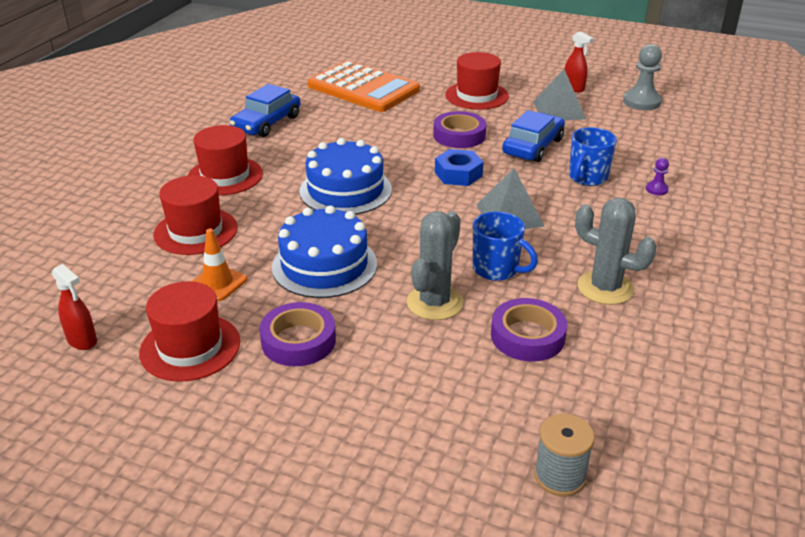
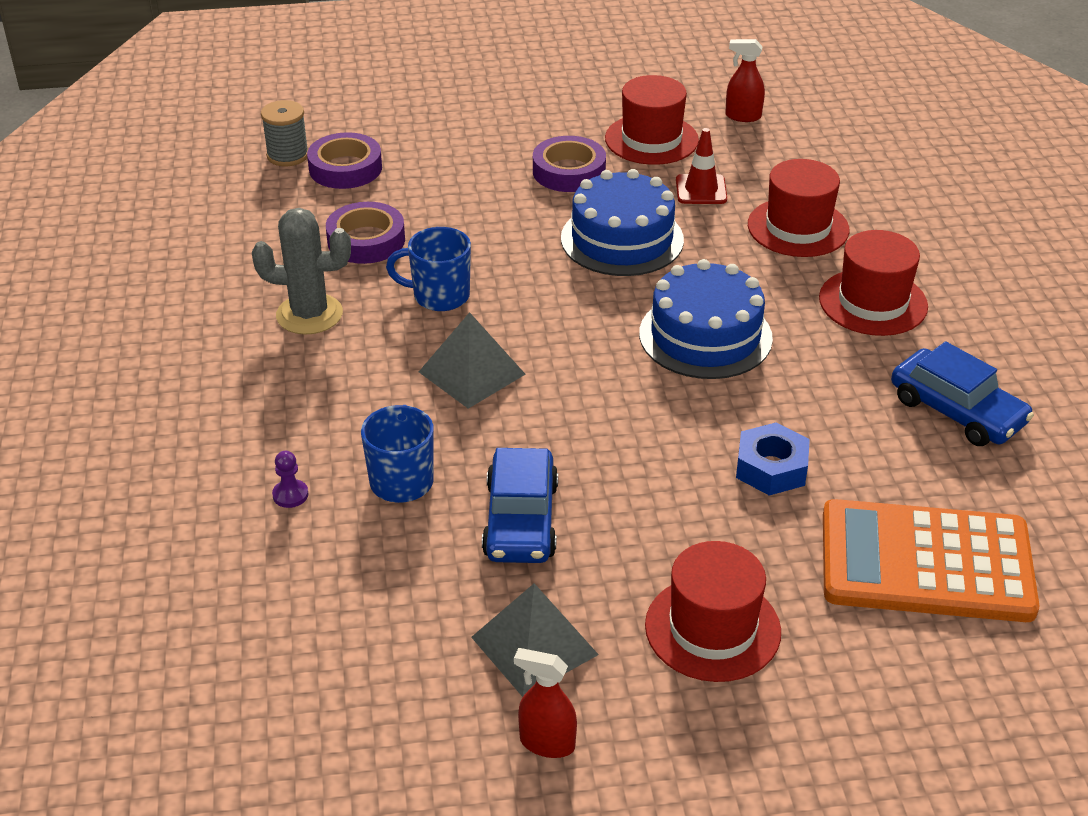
camera: 150 degrees right, 5 degrees up
(218, 283) = (701, 190): orange traffic cone -> red traffic cone
(266, 123) = (957, 411): blue car -> blue car turned 135 degrees clockwise
(434, 303) = (477, 241): grey cactus -> none
(458, 174) = (588, 417): blue nut -> blue nut (771, 468)
(459, 135) = (653, 500): purple tape -> purple tape (345, 168)
(641, 102) = (387, 749): grey pawn -> none

